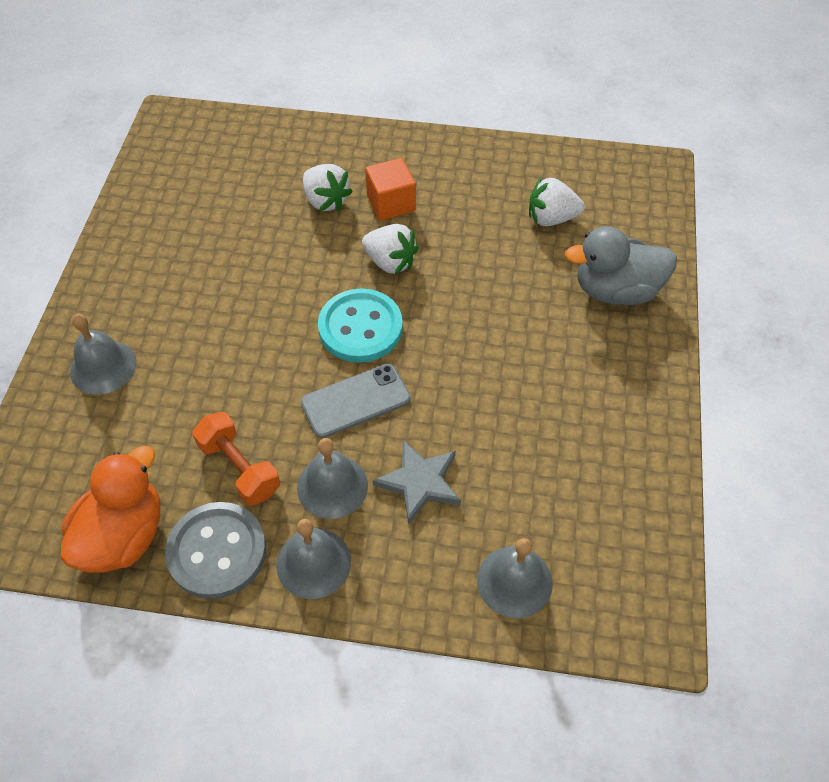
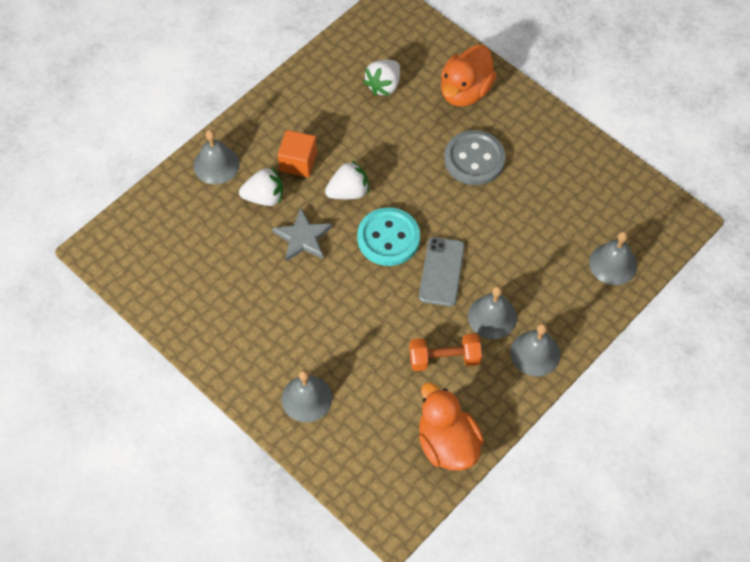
camera: 55 degrees left, 5 degrees up
(217, 551) = (493, 398): grey button -> grey button (474, 159)
(333, 146) = (216, 164): none -> grey bell
(419, 482) = (521, 271): grey star -> grey star (303, 238)
(616, 290) = (465, 91): grey duck -> orange duck

